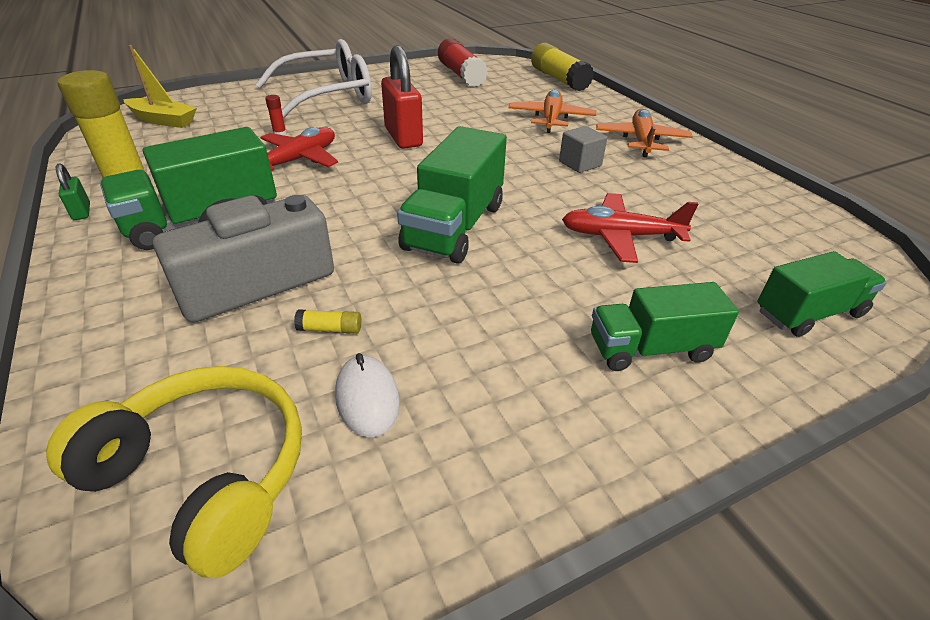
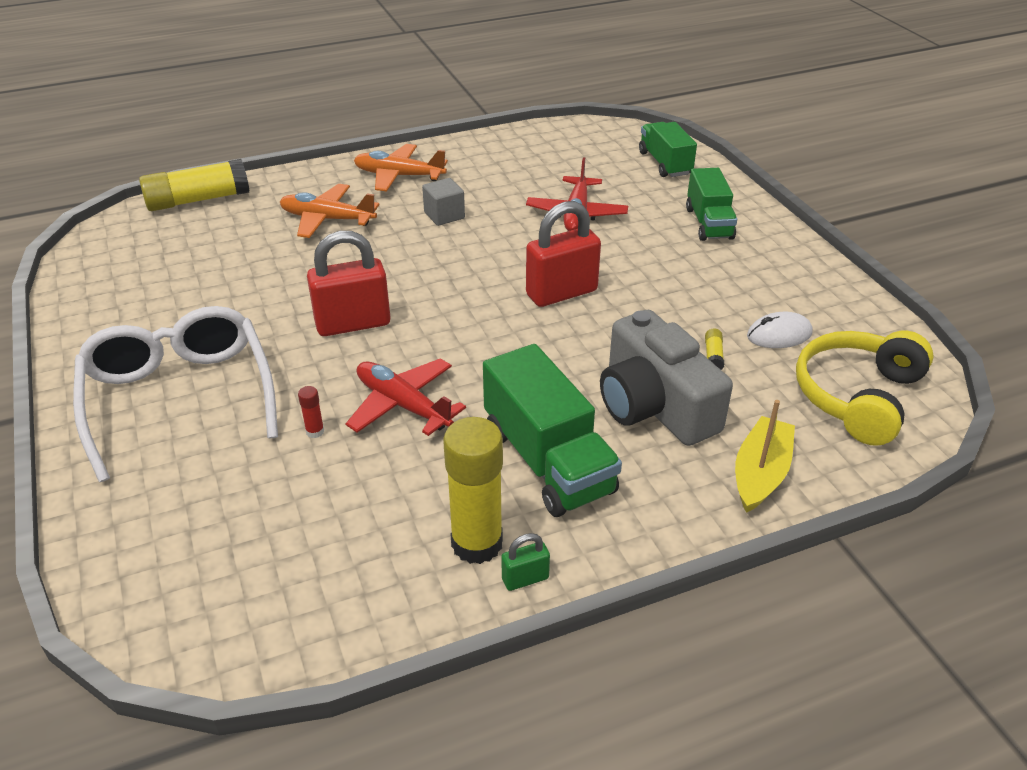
camera: 85 degrees left, 0 degrees up
(163, 120) = (219, 577): yellow boat -> yellow boat (760, 473)
(454, 226) = (561, 293): green truck -> red padlock
(461, 75) = (140, 273): red glue stick -> none

